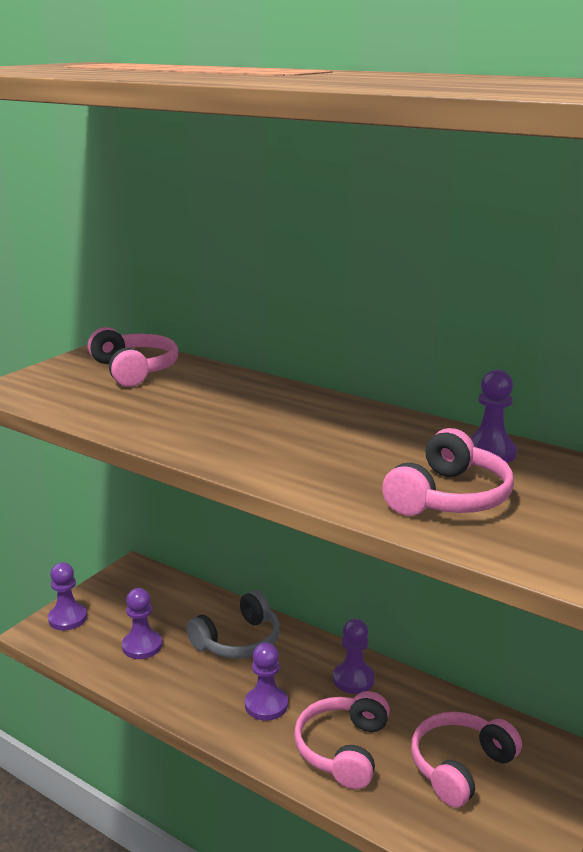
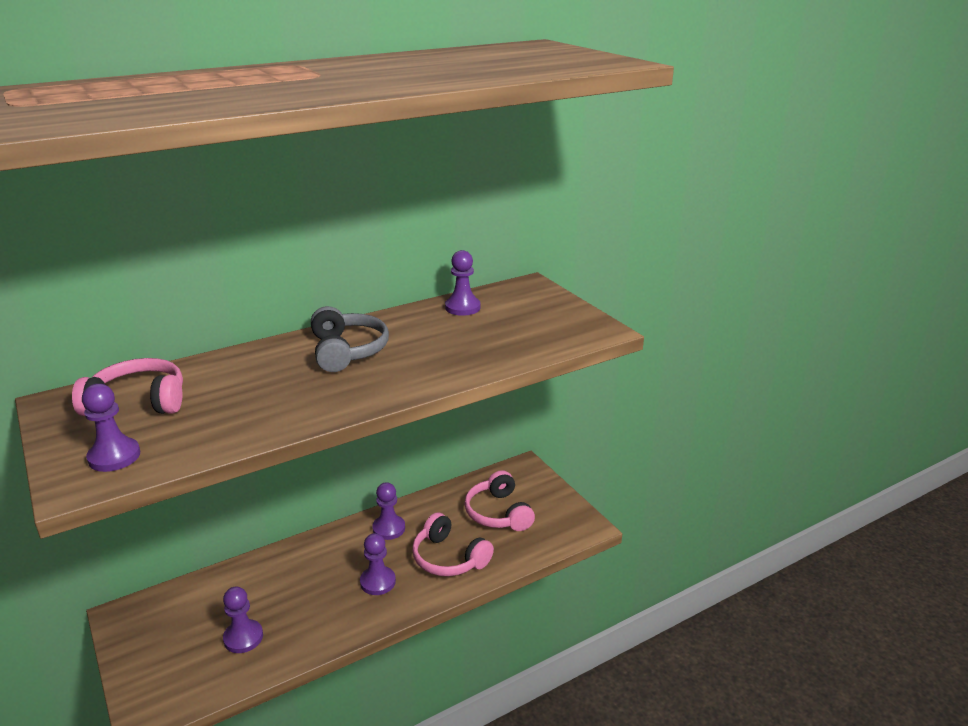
camera: 65 degrees left, 5 degrees up
(67, 618) = (148, 684): purple pawn -> purple pawn (114, 456)
(238, 641) = (293, 574): grey headphones -> grey headphones (347, 351)
(449, 497) = (505, 336): pink headphones -> none

